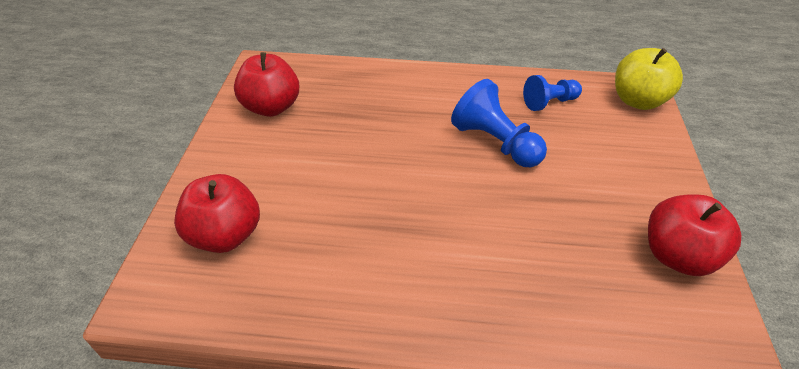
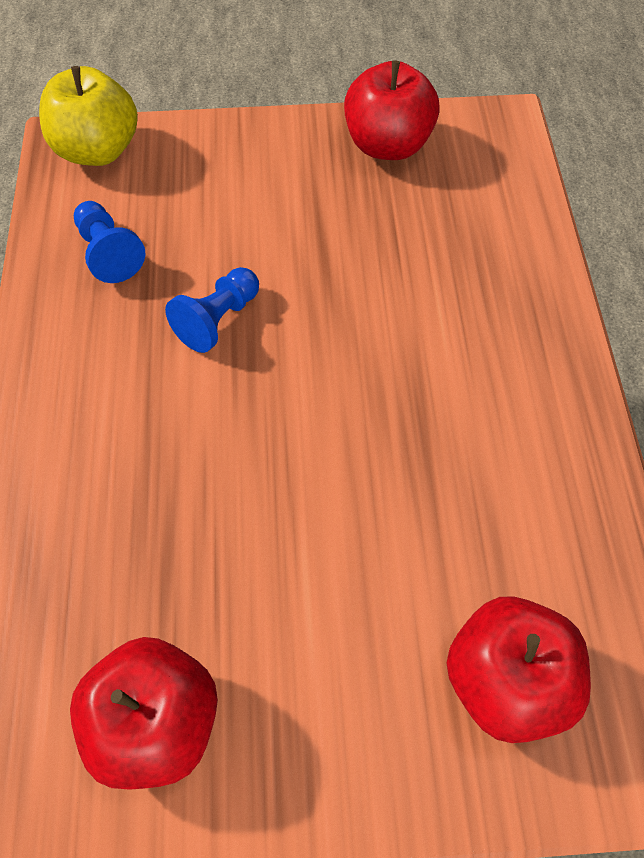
camera: 100 degrees left, 15 degrees up
(495, 143) = (218, 320): blue pawn -> blue pawn, size x0.65

